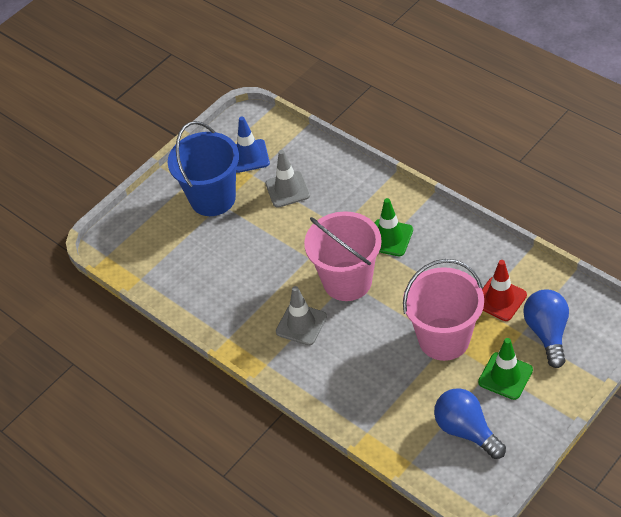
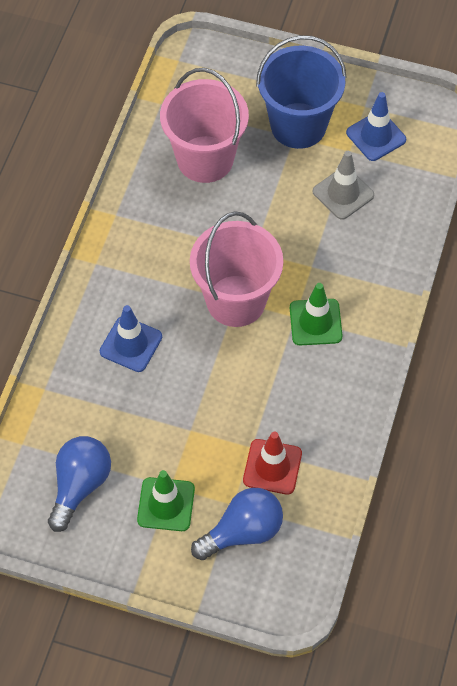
camera: 60 degrees right, 10 degrees up
(301, 324) = (159, 277): grey traffic cone -> none
(353, 360) = (131, 344): none -> blue traffic cone
(444, 339) = (193, 425): pink bucket -> pink bucket (205, 159)

